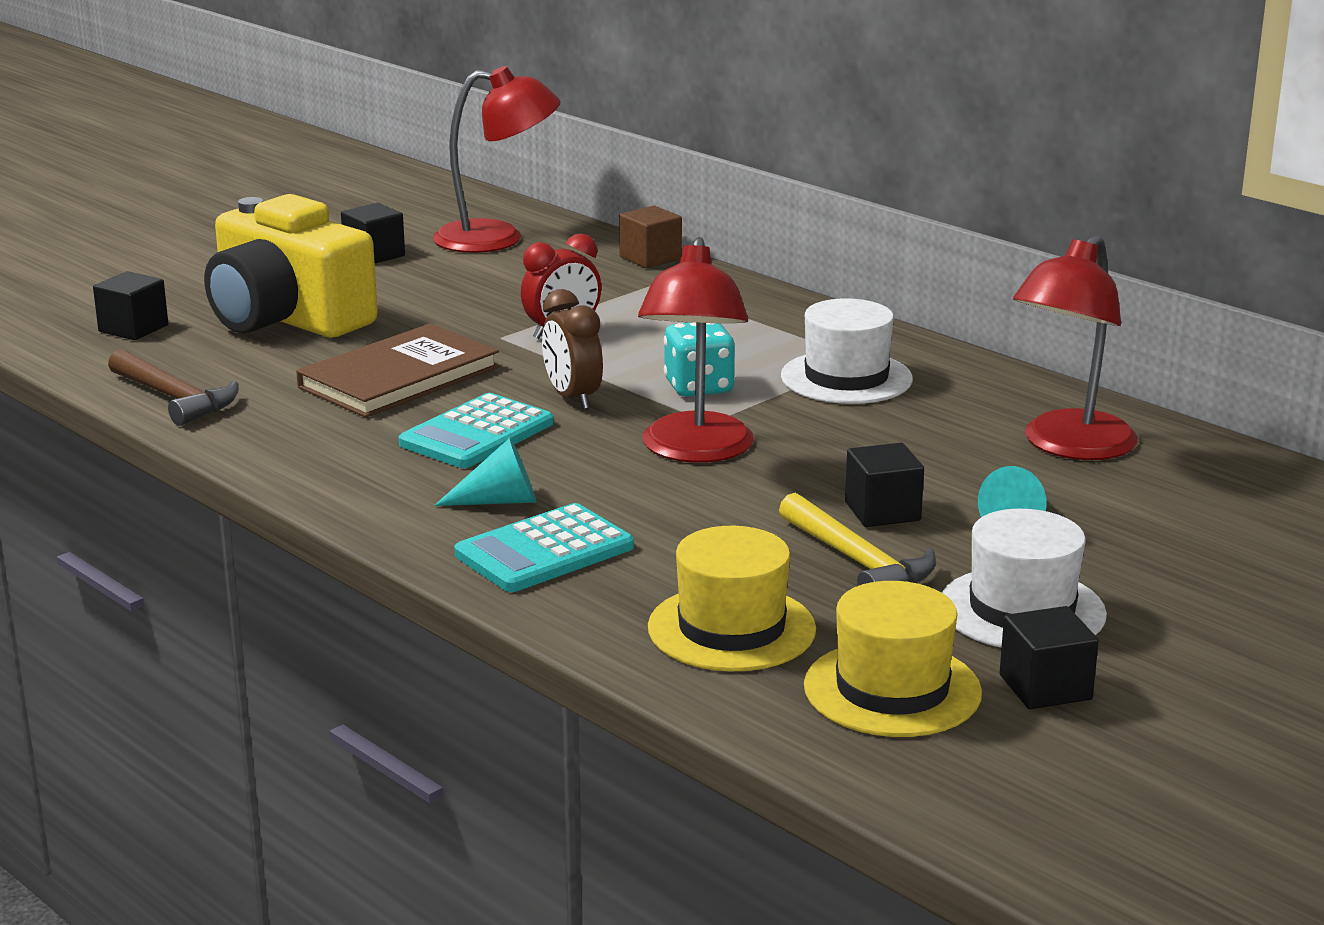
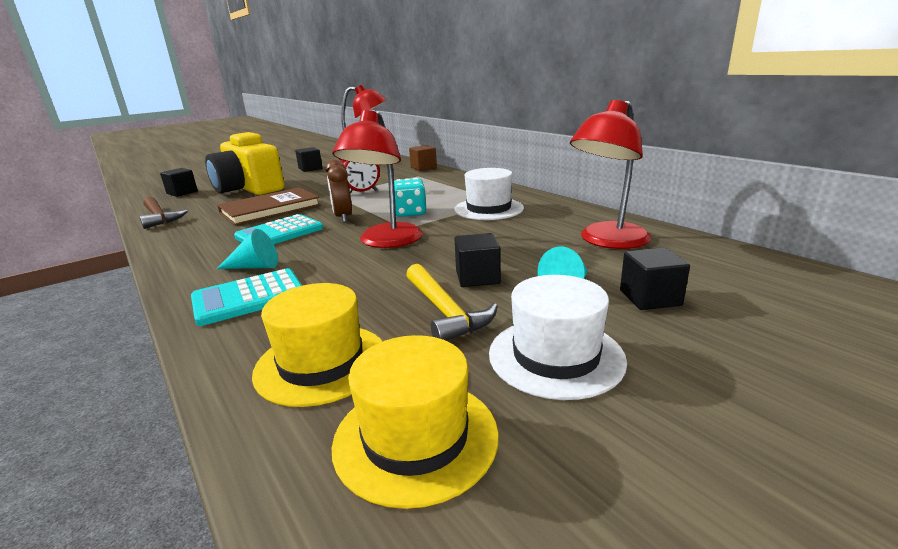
camera: 10 degrees right, 0 degrees up
(1045, 687) = (562, 445): black cube -> black cube (650, 298)

